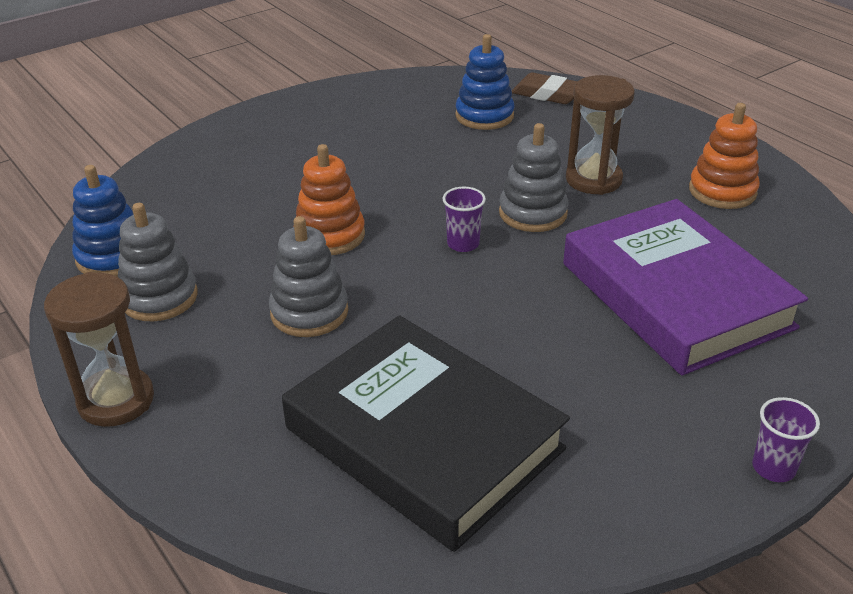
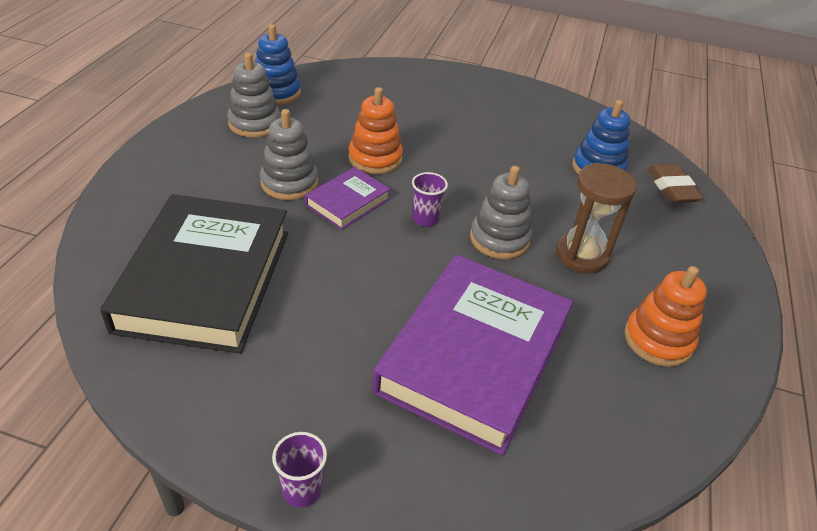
camera: 50 degrees right, 5 degrees up
(116, 400) = (156, 148): brown hourglass -> none
(386, 283) = (347, 202): none -> purple book

